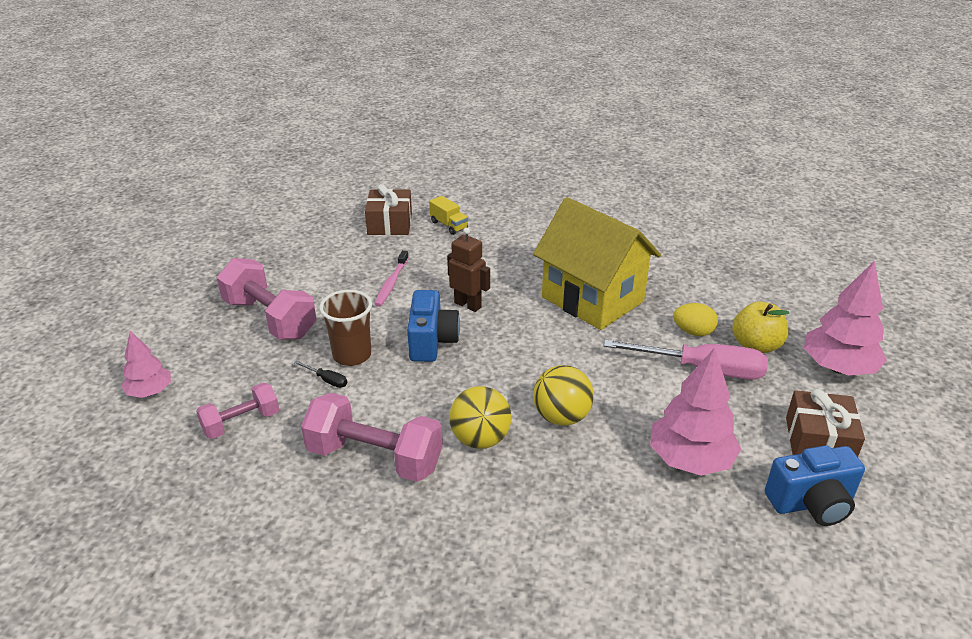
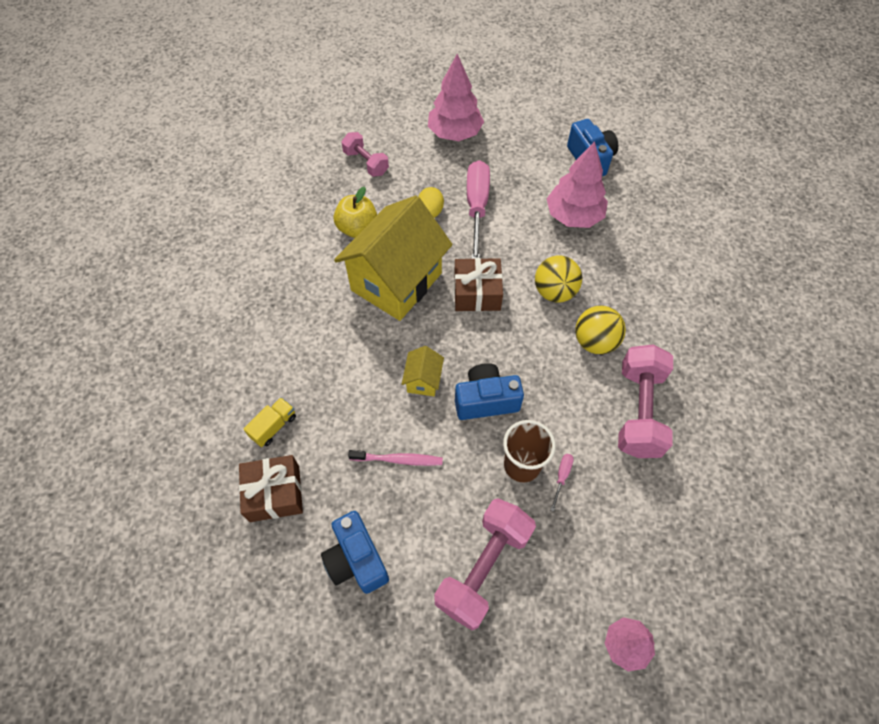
camera: 100 degrees left, 25 degrees up
(241, 423) = (637, 533): pink dumbbell -> pink dumbbell (366, 163)
(316, 256) = (356, 559): none -> blue camera
(327, 380) = (561, 477): black screwdriver -> pink screwdriver
(468, 305) = (423, 380): brown robot -> yellow house
(756, 346) = (439, 175): yellow apple -> yellow apple (357, 228)
(818, 441) = (534, 151): brown gift -> brown gift (477, 293)

